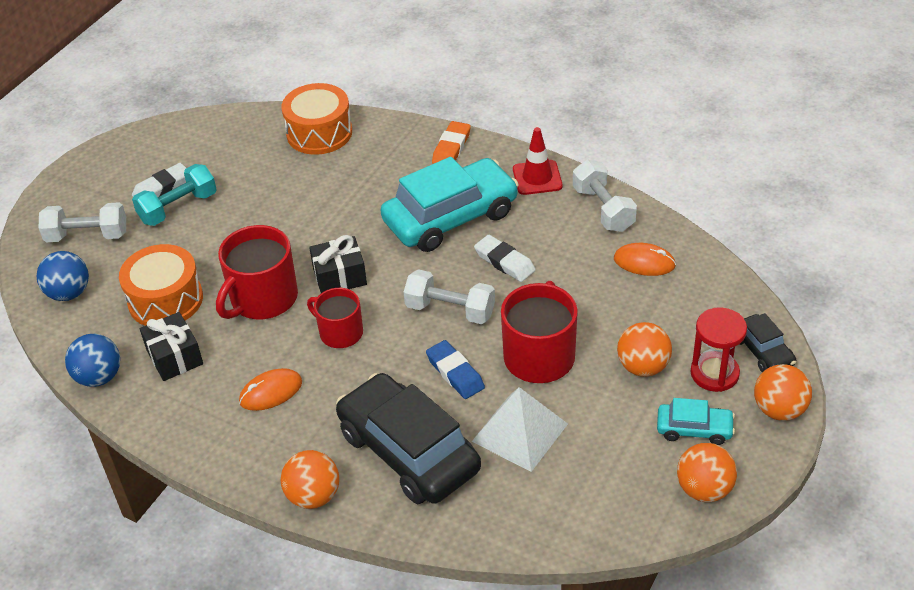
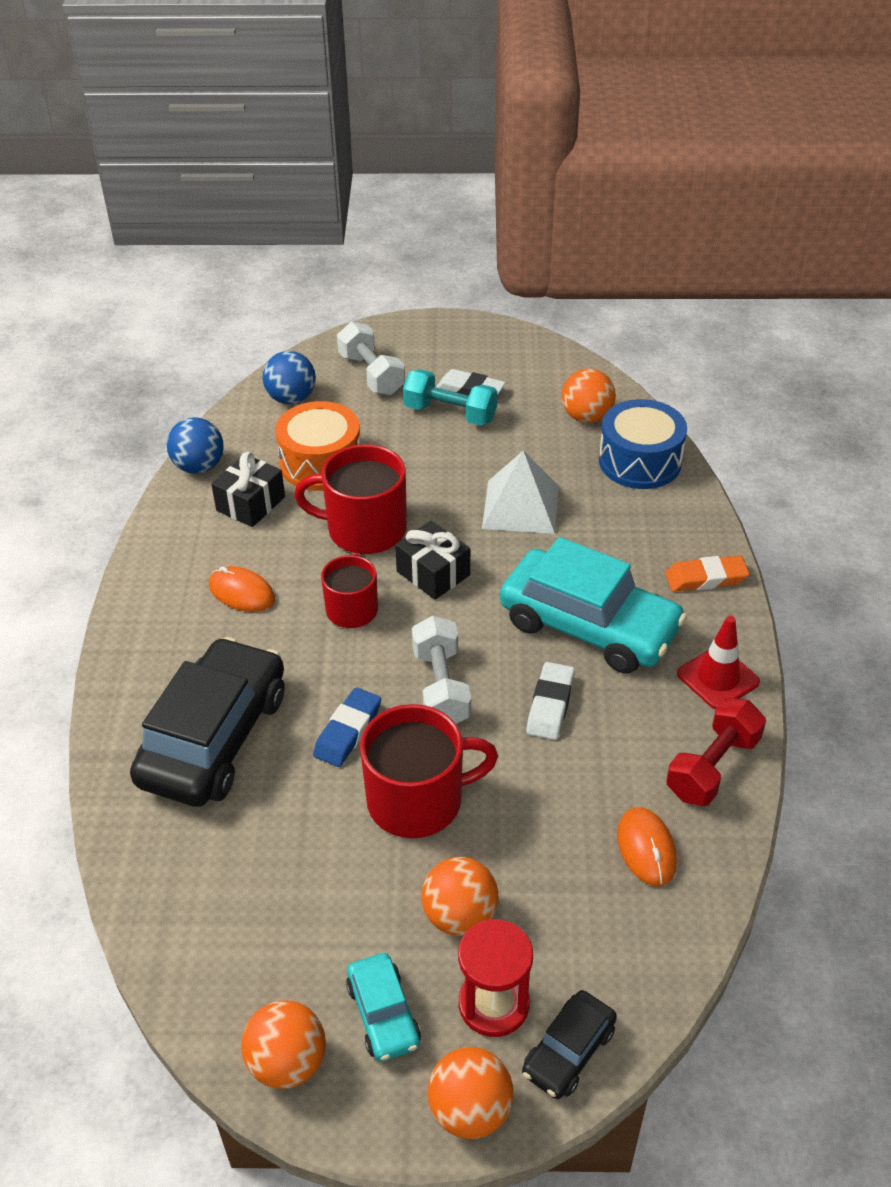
camera: 60 degrees right, 0 degrees up
(313, 496) = (121, 685): orange ball -> orange ball (586, 417)
(319, 133) = (640, 461): orange drum -> blue drum
(520, 432) = (289, 828): white pyramid -> white pyramid (521, 506)
(603, 209) = (712, 767): white dumbbell -> red dumbbell

